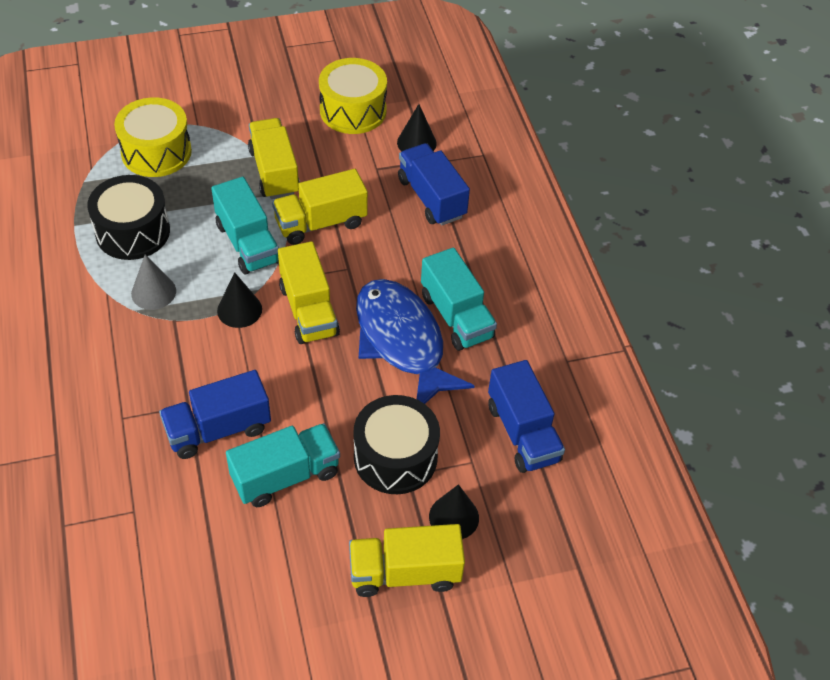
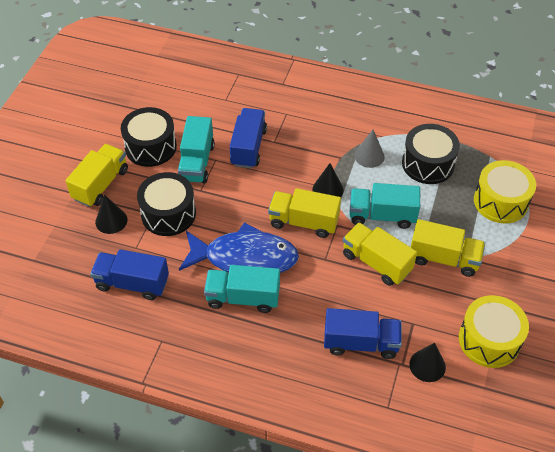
camera: 125 degrees right, 0 degrees up
(293, 553) = (151, 147): none -> black drum
(321, 223) = (376, 263): yellow truck -> yellow truck turned 60 degrees counterclockwise

